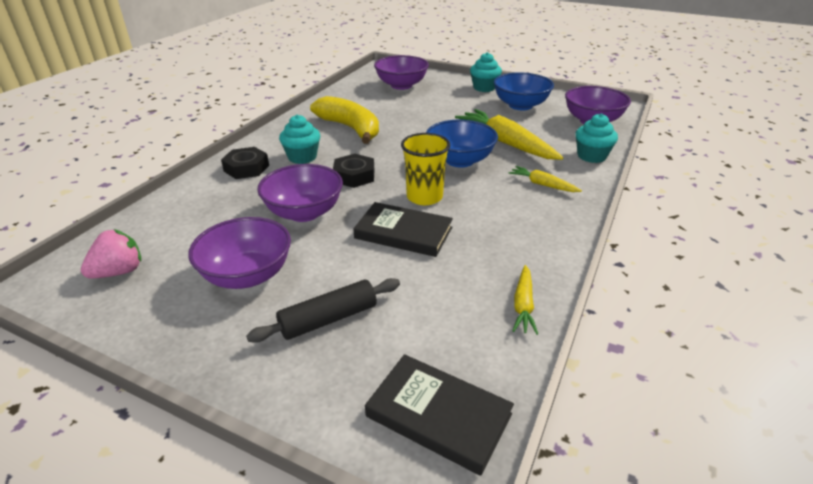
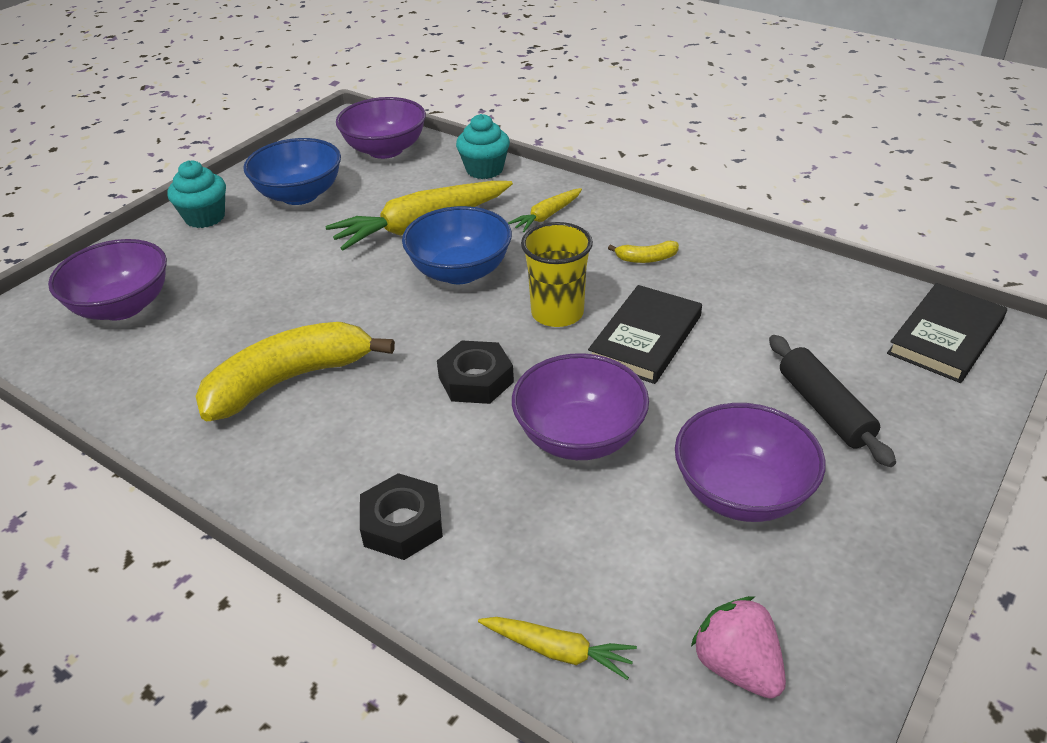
camera: 80 degrees left, 5 degrees up
(302, 157) = (385, 444): turquoise cupcake -> none
(504, 230) = (646, 259): none -> yellow banana
(523, 305) = (785, 267): yellow carrot -> yellow carrot (558, 651)

